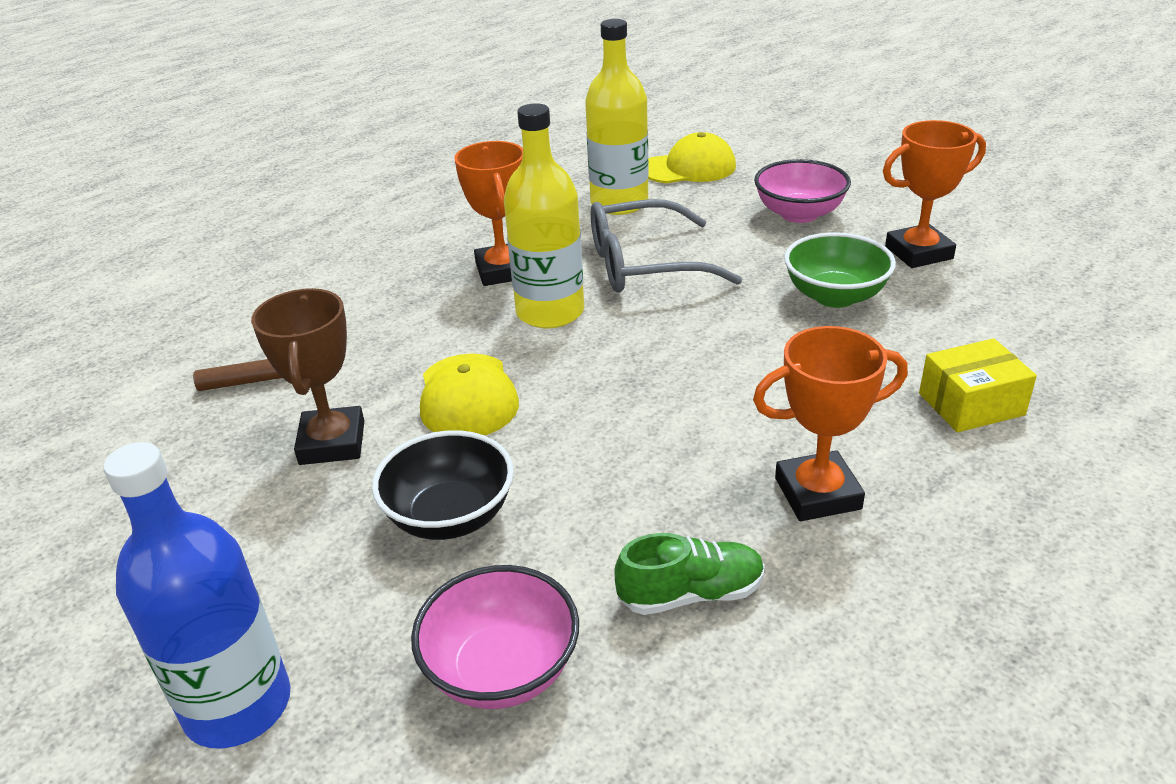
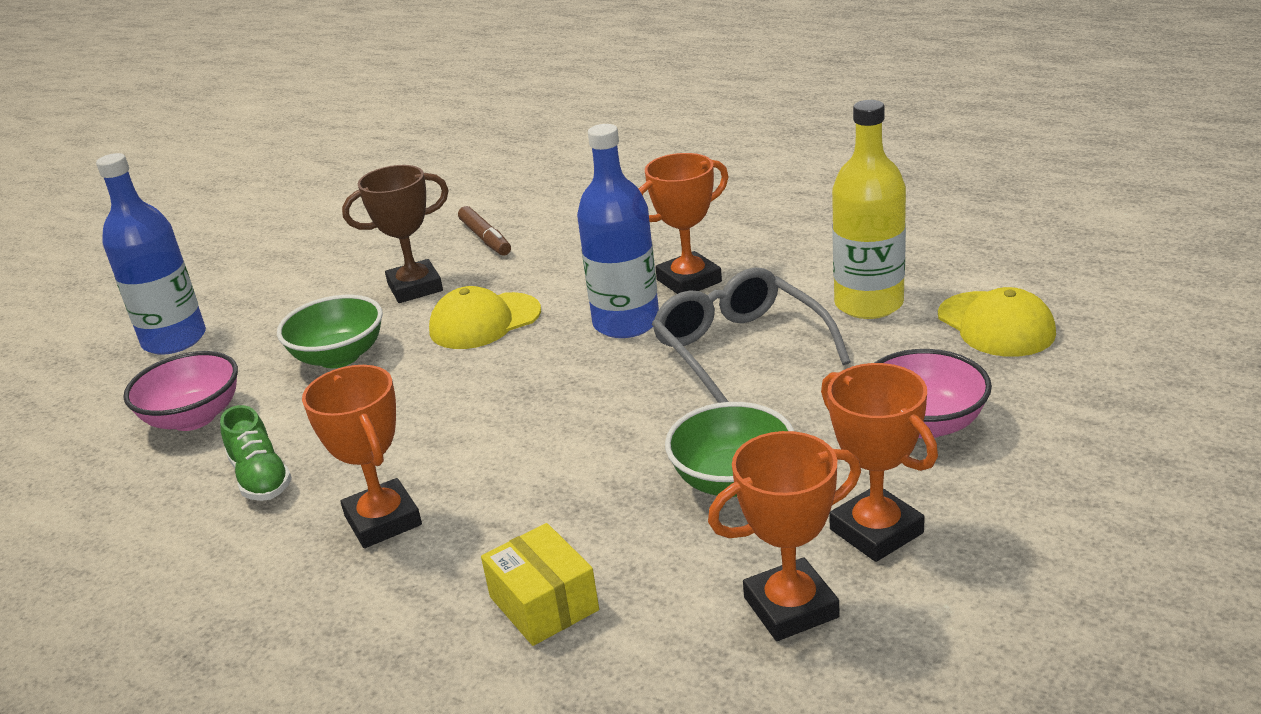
camera: 75 degrees right, 5 degrees down
(450, 516) = (339, 357): black bowl -> green bowl
(550, 312) = (626, 323): yellow bottle -> blue bottle
(995, 297) = (790, 607): none -> orange trophy

